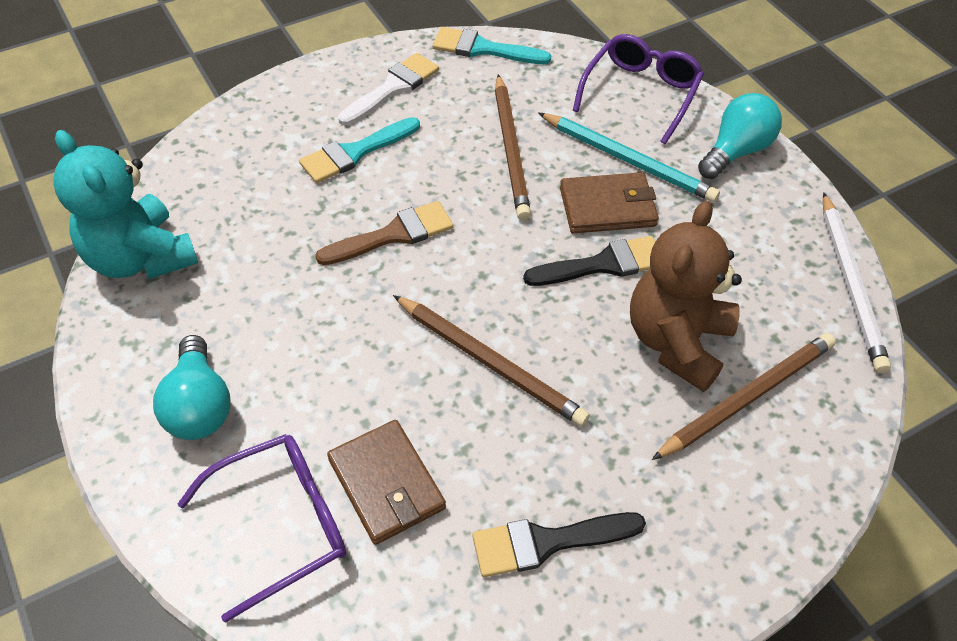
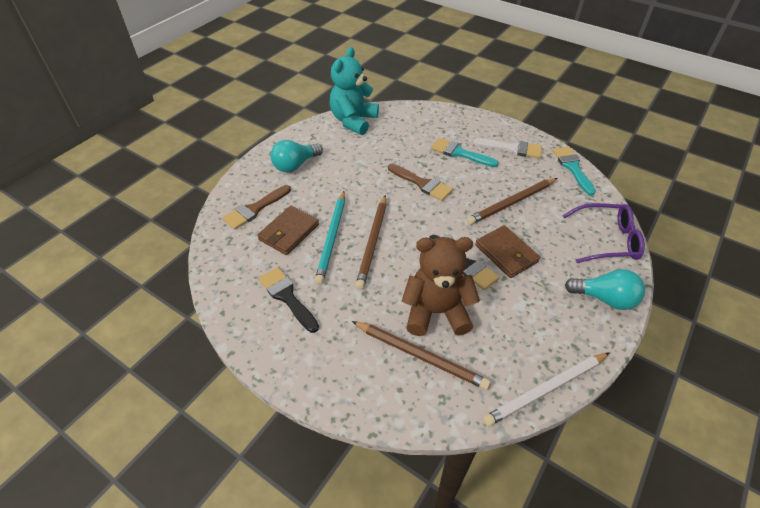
camera: 65 degrees right, 5 degrees down
(281, 524) = (255, 209): purple glasses -> brown brush
(628, 160) = (549, 251): turquoise pencil -> turquoise pencil (332, 238)

